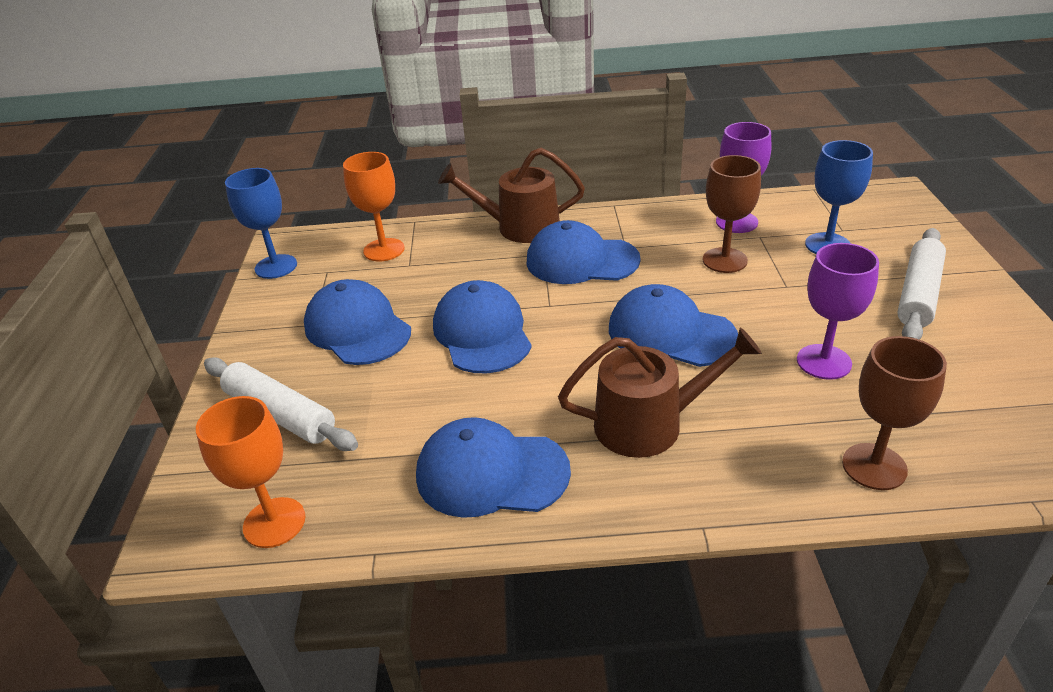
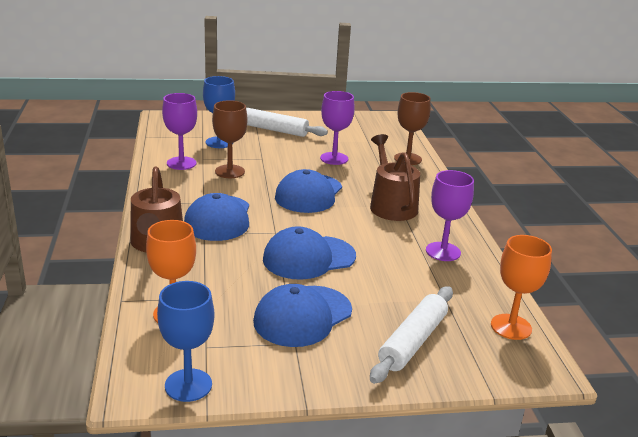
camera: 100 degrees left, 10 degrees down
(491, 473) = (443, 251): blue cap -> purple goblet

